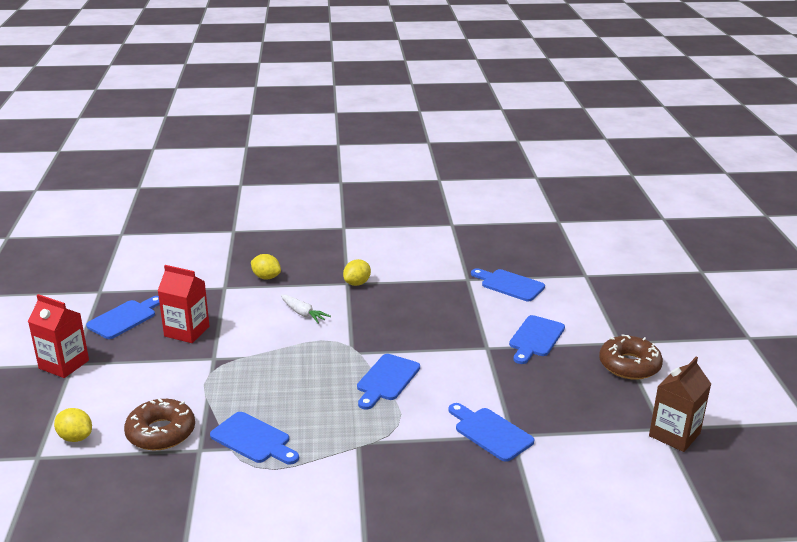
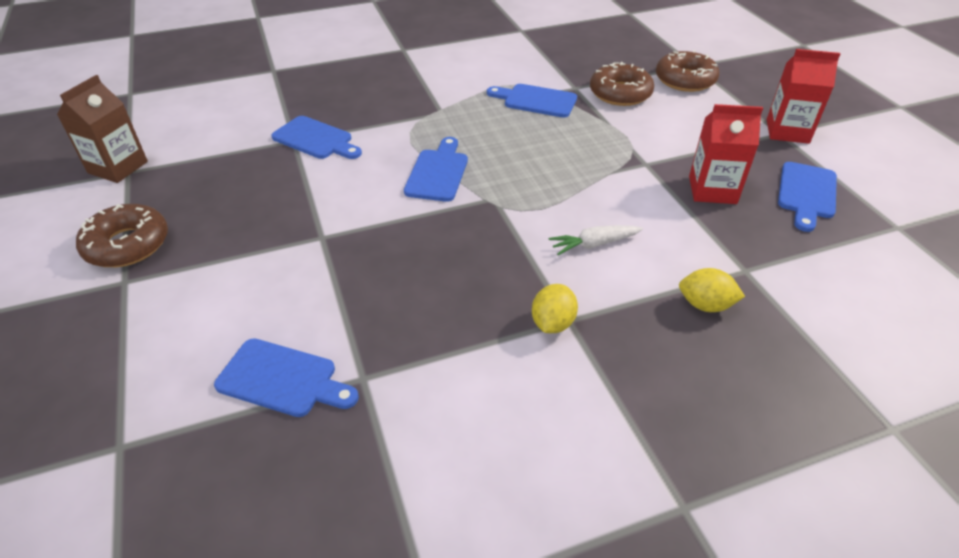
camera: 165 degrees right, 15 degrees up
(75, 437) = (685, 80): yellow lemon -> brown donut
(303, 313) = (593, 244): white carrot -> white carrot turned 45 degrees counterclockwise
(535, 338) = (251, 265): blue cutting board -> none

